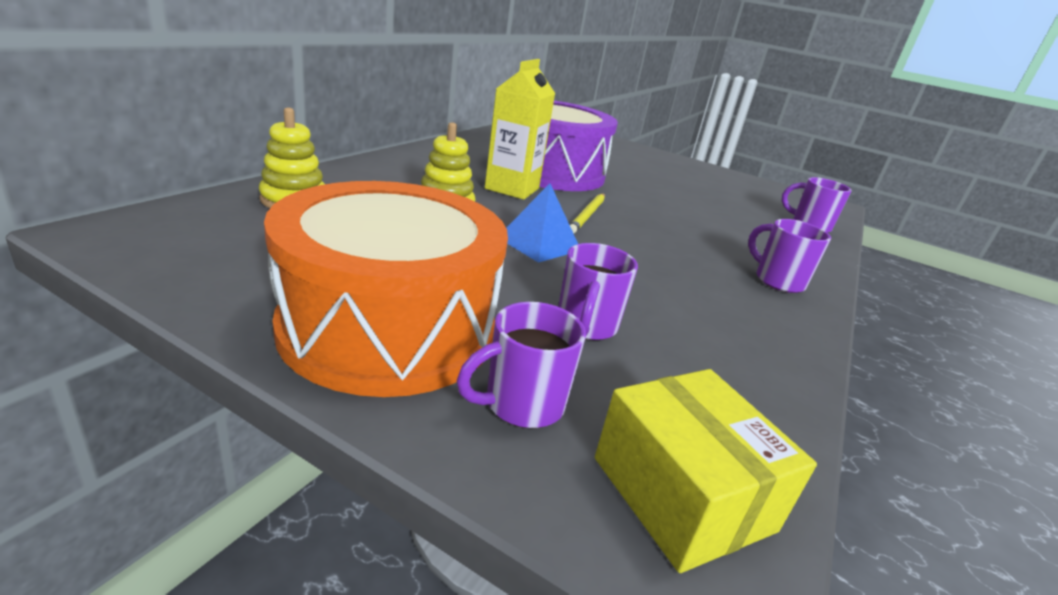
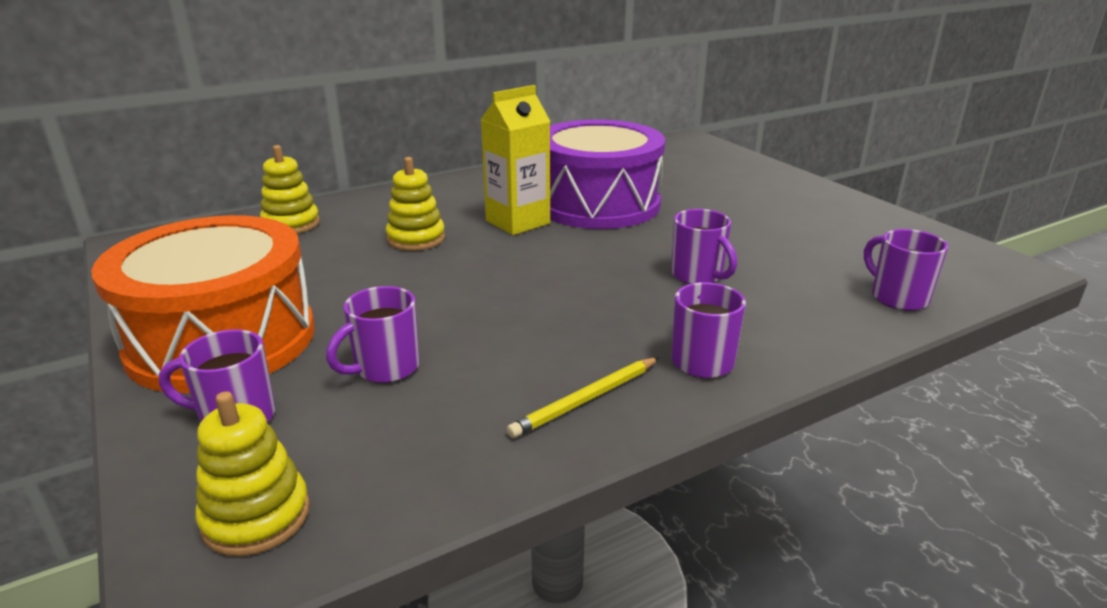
camera: 35 degrees right, 0 degrees up
(539, 243) = (459, 283): blue pyramid -> none
(587, 215) = (563, 258): yellow pencil -> yellow pencil (586, 400)
(682, 494) = (256, 517): yellow box -> yellow stacking toy
(692, 221) = (698, 276): none -> purple mug

